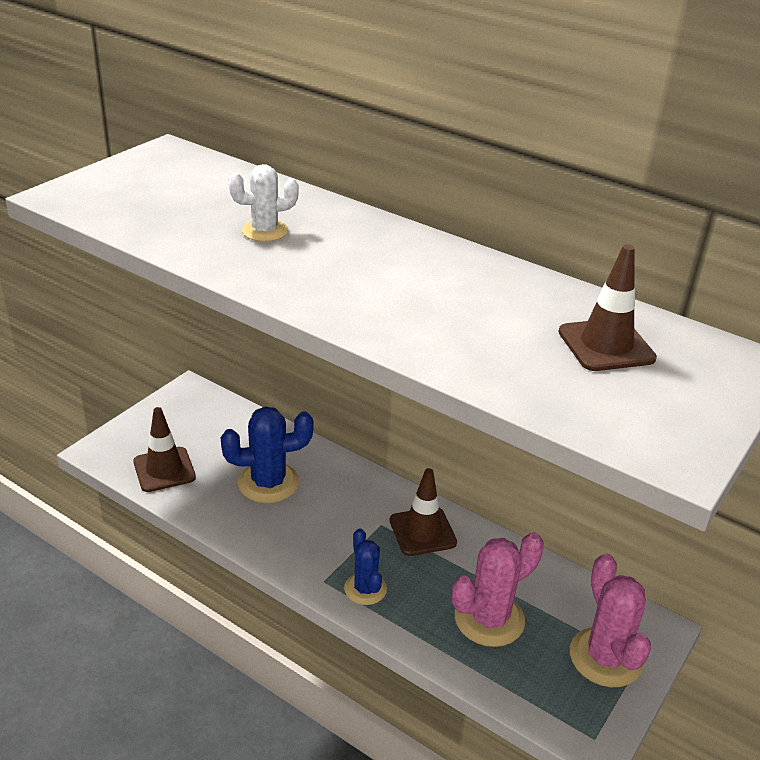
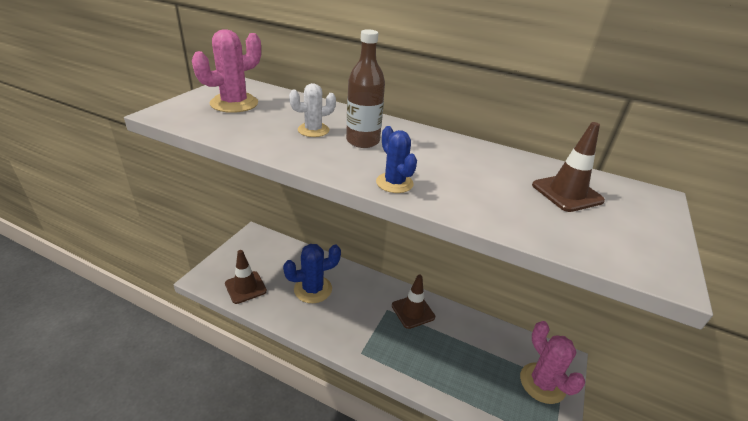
camera: 10 degrees left, 0 degrees up
(332, 251) = (363, 141): none -> brown bottle
(365, 589) = (388, 355): blue cactus -> blue cactus (394, 183)
(489, 619) = (467, 366): pink cactus -> pink cactus (234, 103)

